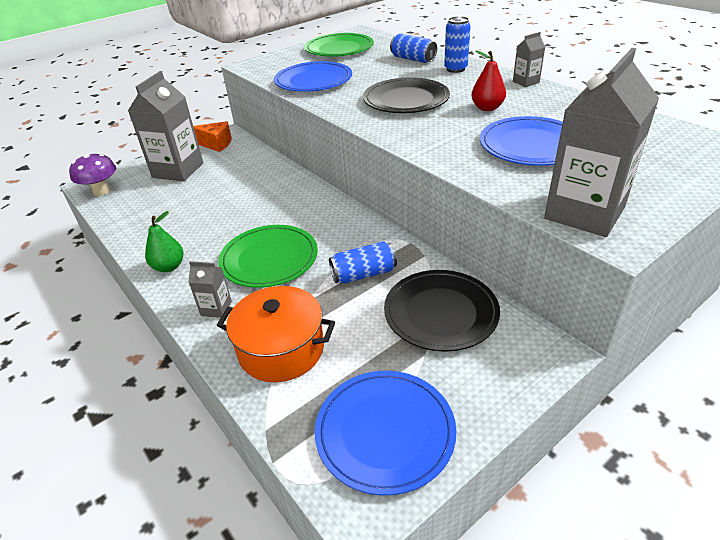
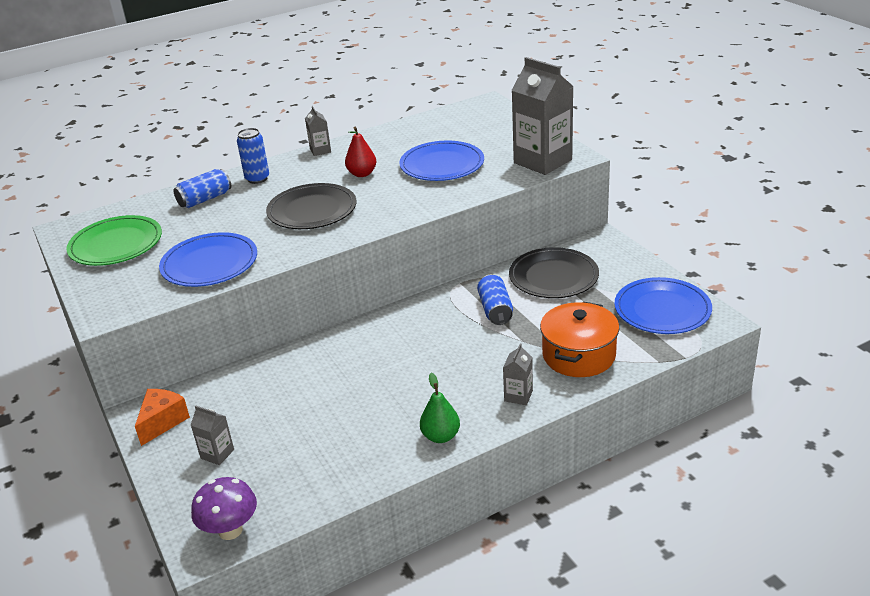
camera: 80 degrees left, 5 degrees down
(178, 170) = (217, 454): grey carton -> grey carton, size x0.45
(269, 259) = (453, 365): green plate -> none

